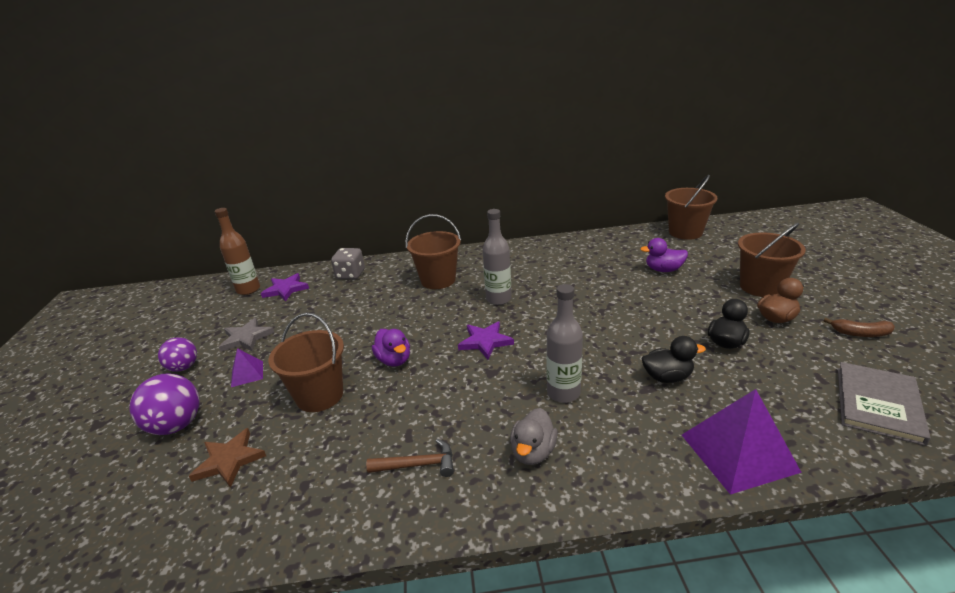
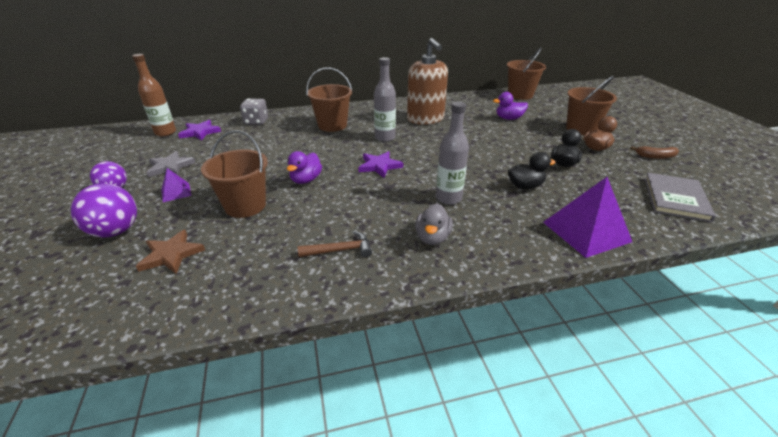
camera: 10 degrees left, 5 degrees up
(394, 360) = (306, 180): purple duck -> purple duck turned 60 degrees clockwise
(554, 270) = (425, 119): none -> brown soap dispenser

